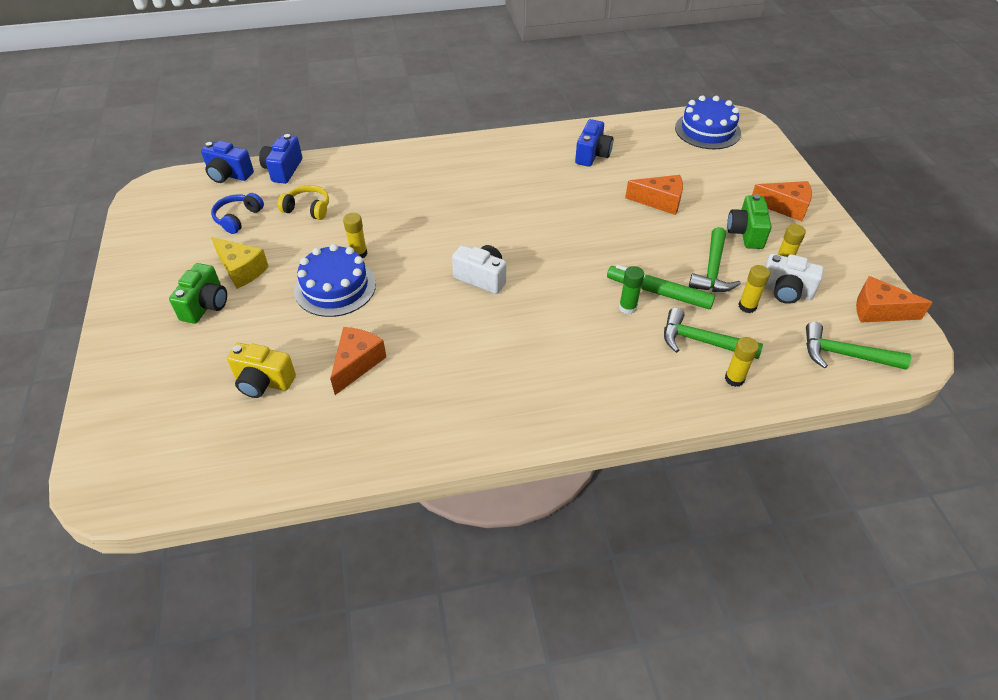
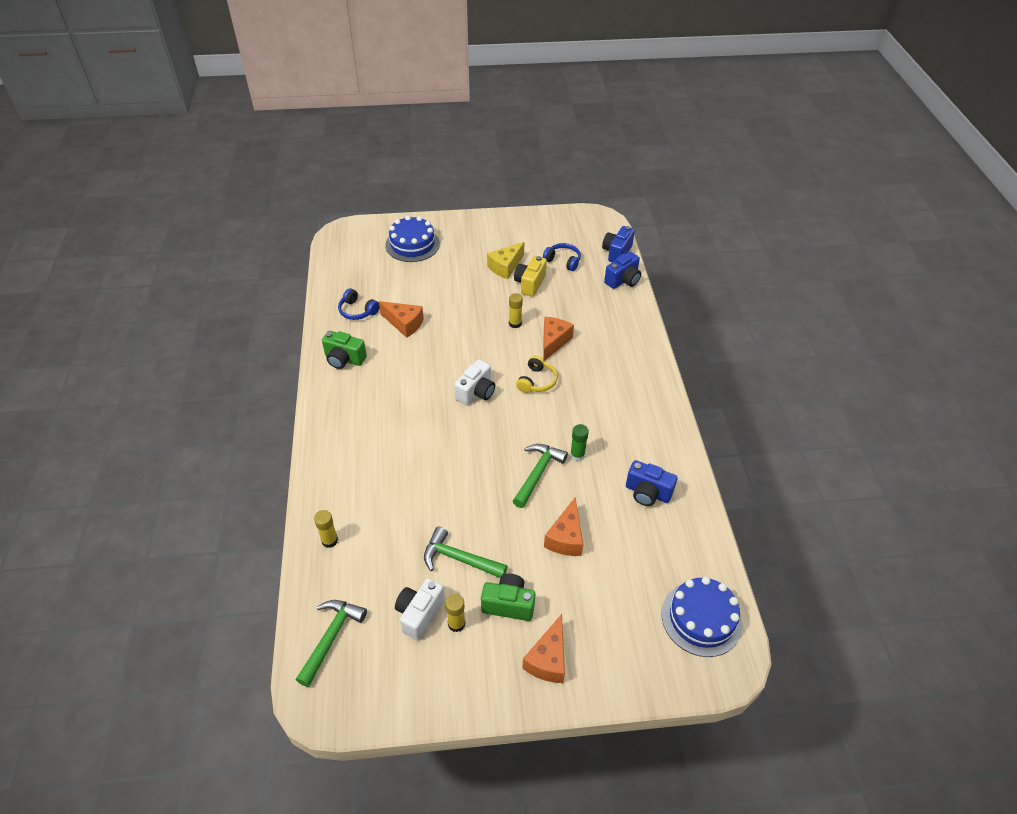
camera: 95 degrees right, 0 degrees up
(206, 305) = (473, 254): green camera -> green camera (344, 359)
(263, 382) = (400, 283): yellow camera -> yellow camera (530, 284)
(283, 170) = (623, 280): blue camera -> blue camera turned 120 degrees clockwise
(308, 209) = (571, 295): yellow headphones -> yellow headphones (537, 381)
(326, 425) = (357, 311): none -> blue headphones
(335, 287) = (480, 312): blue cake -> blue cake (412, 244)
(627, 307) = (424, 483): green glue stick -> green glue stick (577, 455)
(658, 292) = (438, 509): green marker -> none
(702, 341) = (374, 527): green hammer -> green hammer (538, 473)
(747, 306) = (407, 574): yellow glue stick -> none
(878, 311) = (376, 693): orange cheese -> orange cheese (553, 342)

